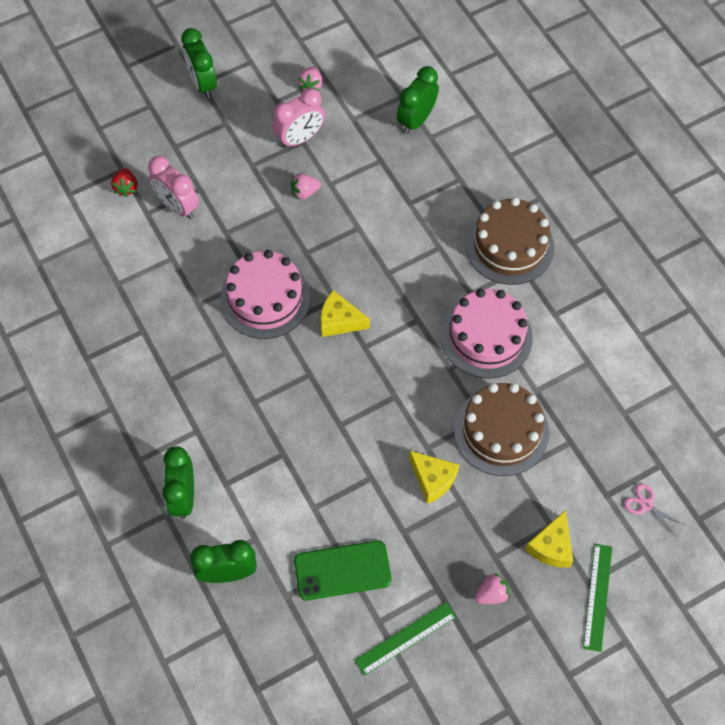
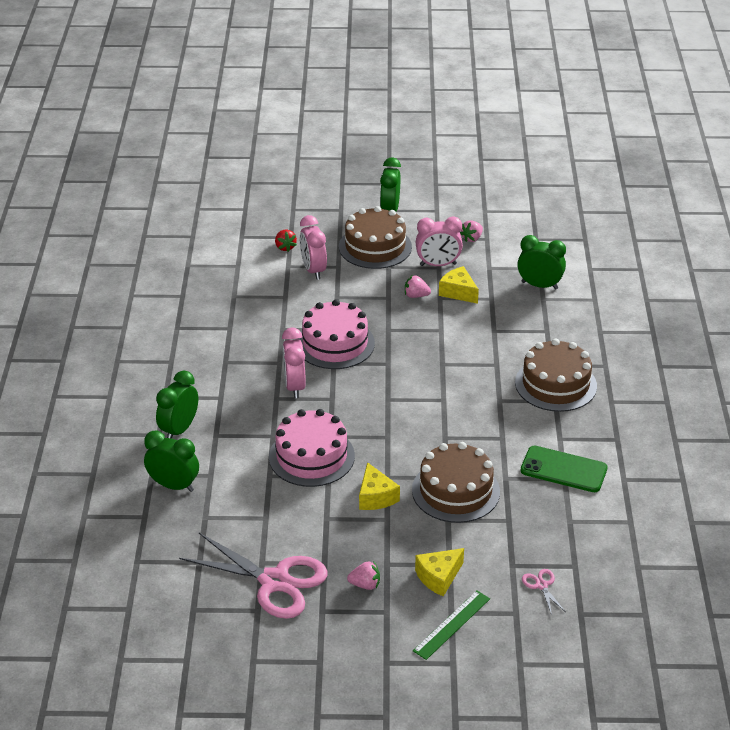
camera: 30 degrees right, 25 degrees down
(126, 187) = (285, 247): red strawberry -> red strawberry turned 45 degrees counterclockwise
(220, 143) = (375, 247): none -> brown cake
(262, 377) = (294, 386): none -> pink clock
(339, 321) = (380, 377): yellow cheese -> yellow cheese (458, 292)
(342, 570) = (260, 520): green phone -> green phone (563, 469)
(405, 638) = (274, 581): green ruler -> pink scissors
(416, 120) = (539, 285): green clock -> green clock turned 45 degrees clockwise
(486, 336) = (491, 430): pink cake -> pink cake (311, 456)

